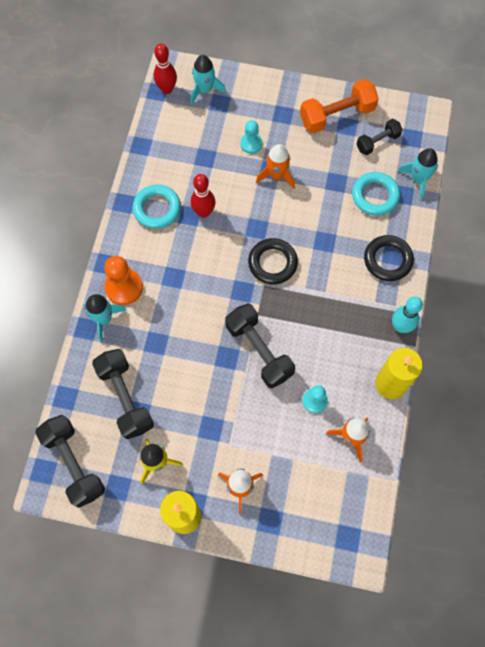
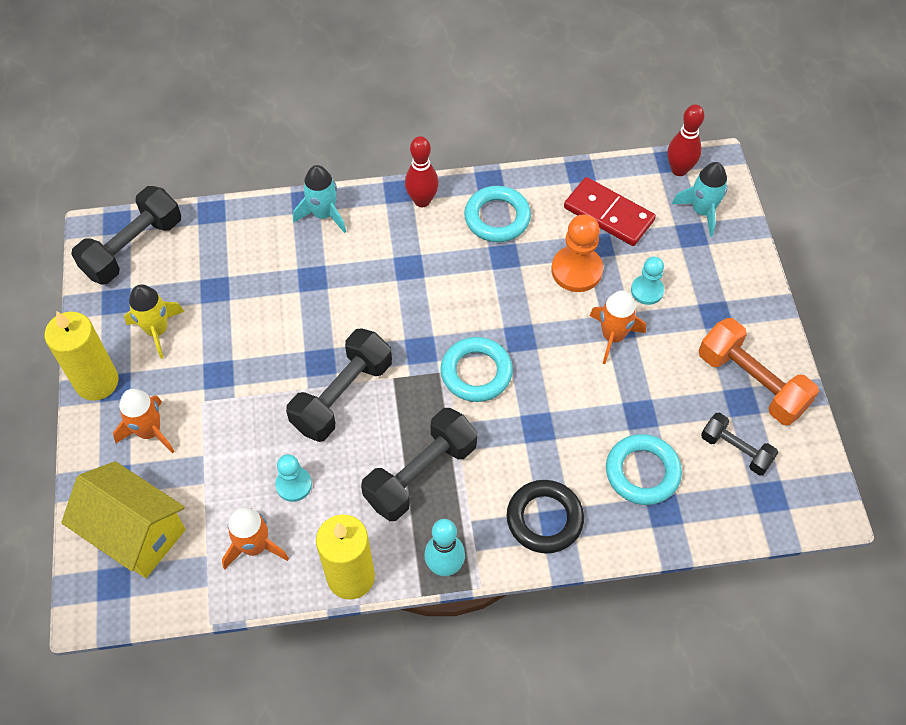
camera: 70 degrees right, 10 degrees down
(124, 287) = (373, 220): orange pawn -> orange pawn (576, 270)
(125, 398) = (229, 271): black dumbbell -> black dumbbell (420, 474)
(183, 142) = (608, 214): none -> red domino
(204, 212) = (516, 270): red bowling pin -> red bowling pin (422, 201)
(272, 263) = (476, 372): black ring -> turquoise ring
(315, 514) = (135, 533): none -> yellow house
(418, 179) = (700, 525): turquoise rocket -> none

